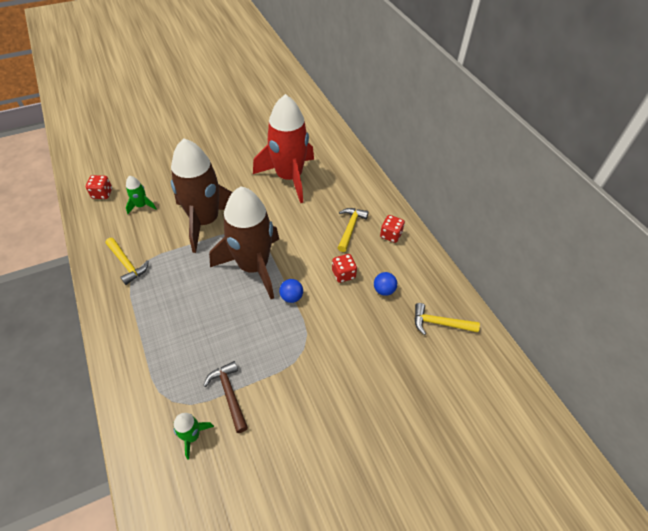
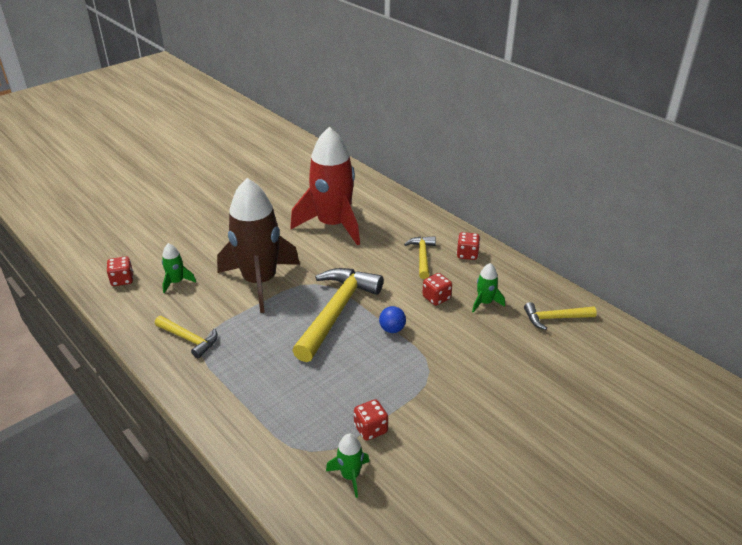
camera: 15 degrees left, 15 degrees down
(229, 394) = (370, 429): brown hammer -> red dice
(253, 267) = (336, 311): brown rocket -> yellow hammer
(384, 290) = (485, 303): blue ball -> green rocket

